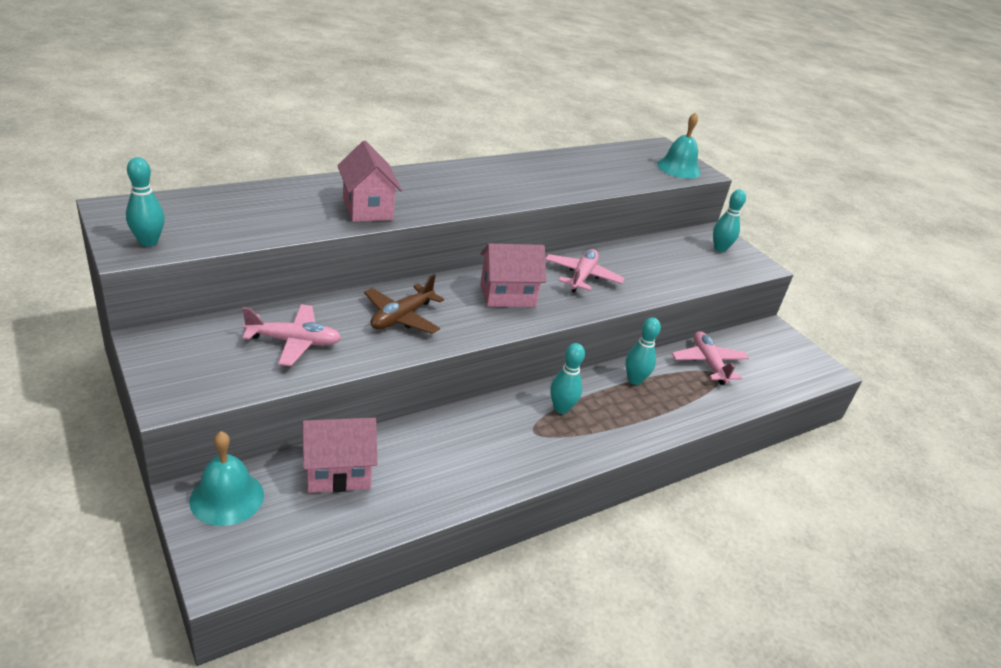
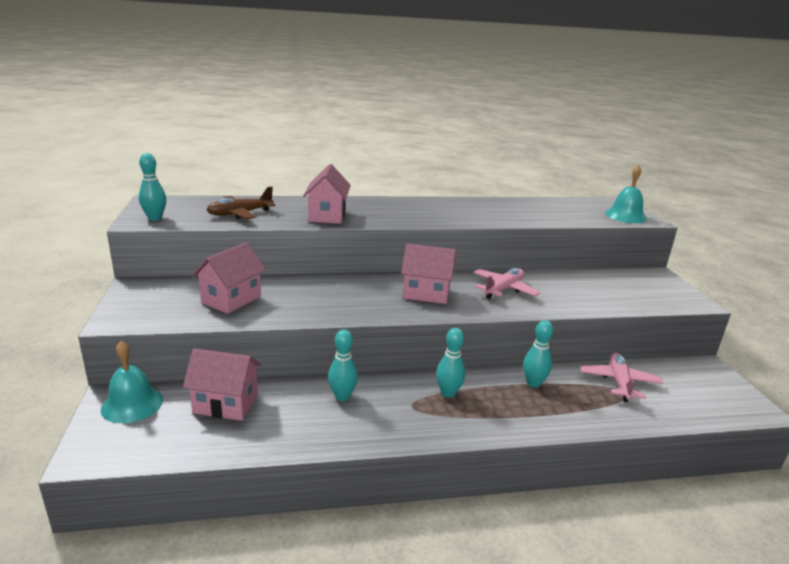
camera: 25 degrees right, 10 degrees down
(294, 342) = (231, 299): pink plane -> pink house
(401, 317) = (326, 296): brown plane -> brown plane (240, 214)
(720, 249) = (656, 285): turquoise bowling pin -> turquoise bowling pin (342, 396)

